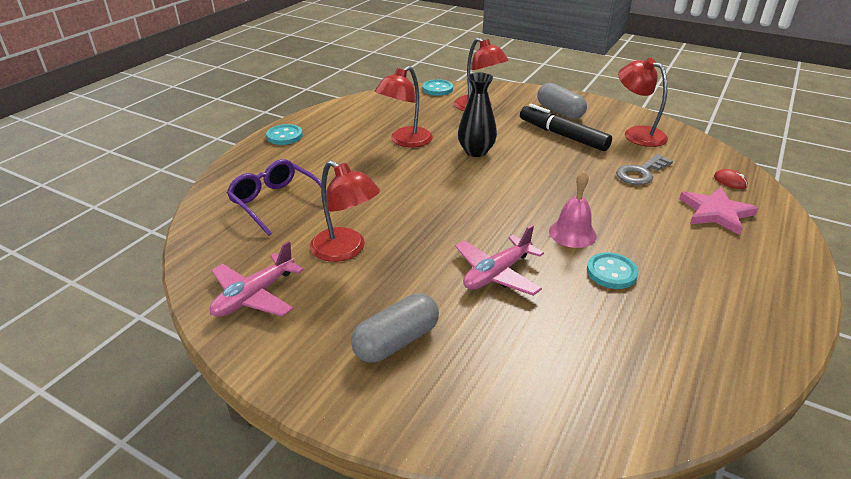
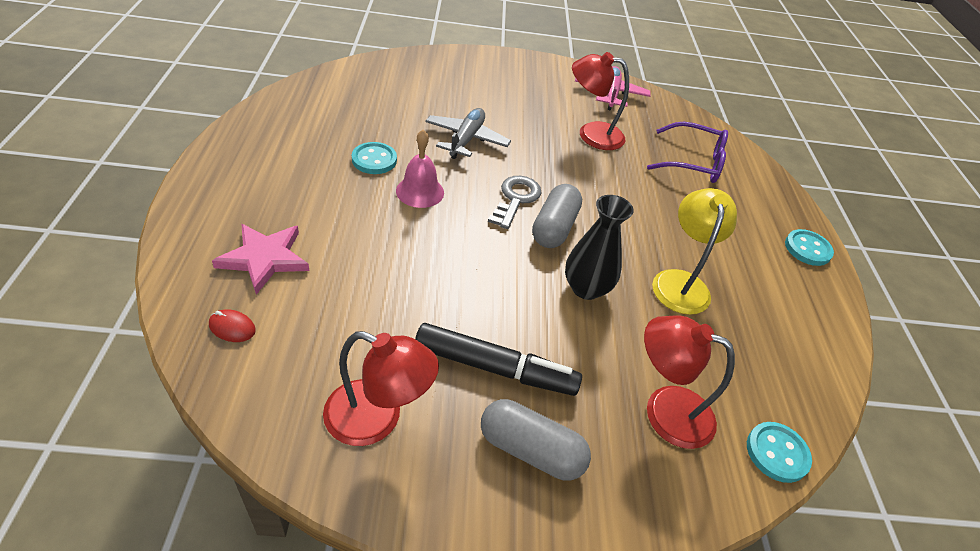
camera: 145 degrees right, 10 degrees up
(396, 341) = (501, 87): grey capsule -> grey capsule (554, 228)
(405, 141) = (680, 282): red lamp -> yellow lamp
(497, 274) = (466, 140): pink plane -> grey plane
(640, 173) = (361, 309): grey key -> grey key (516, 199)

